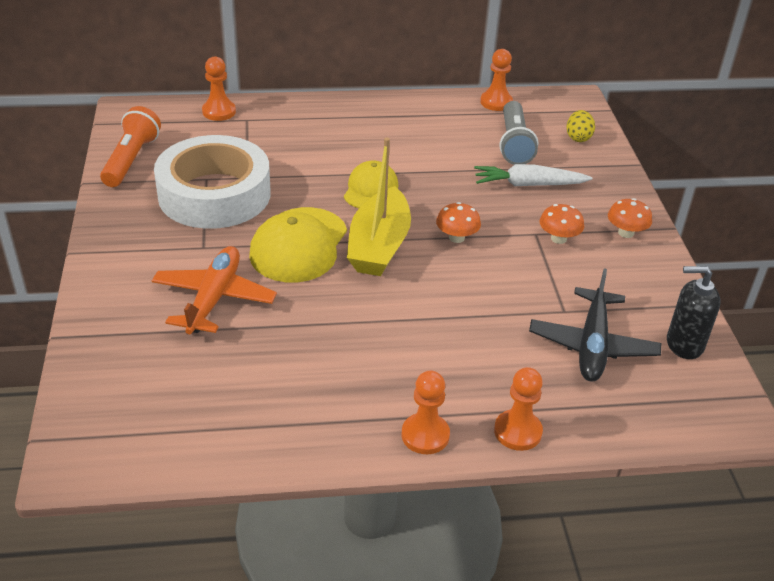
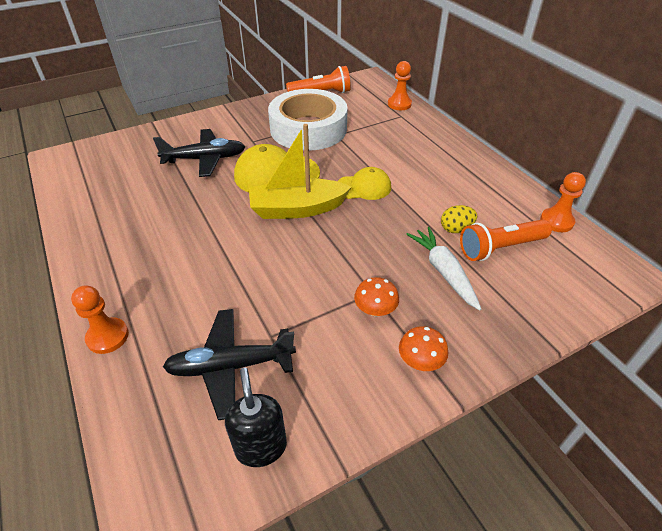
camera: 70 degrees right, 5 degrees up
(214, 298) = (205, 159): orange plane -> black plane
(425, 435) = (96, 284): orange pawn -> none
(456, 237) = (333, 245): orange mushroom -> none
(514, 144) = (500, 248): grey flashlight -> orange flashlight
(578, 137) = (557, 290): yellow egg -> yellow egg (456, 229)

